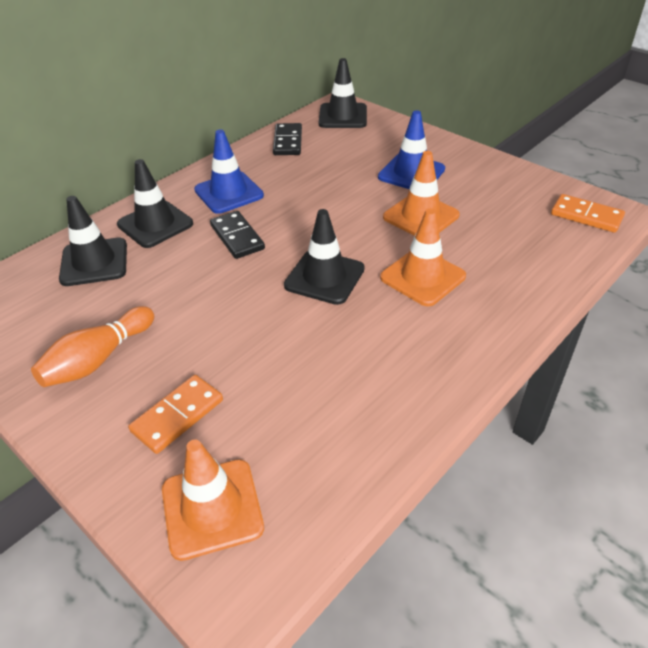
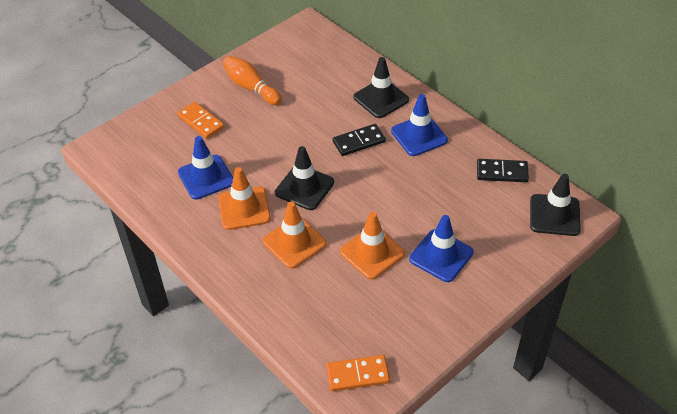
camera: 95 degrees right, 5 degrees up
(94, 262) = (341, 74): black traffic cone -> none
(212, 508) = (141, 137): orange traffic cone -> orange traffic cone (244, 208)
(313, 387) = (206, 177): none -> blue traffic cone
(586, 216) = (357, 374): orange domino -> orange domino turned 45 degrees clockwise

